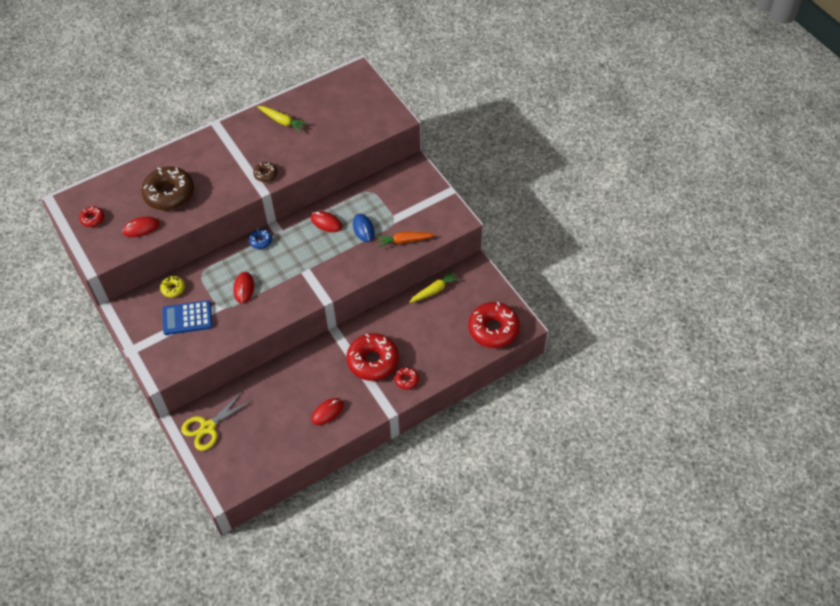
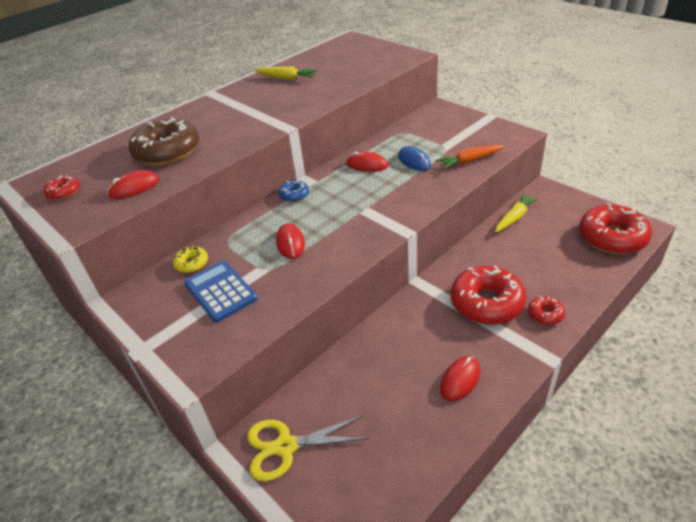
camera: 10 degrees left, 15 degrees down
(187, 318) = (220, 291): blue calculator -> blue calculator turned 75 degrees clockwise
(208, 427) = (286, 446): yellow scissors -> yellow scissors turned 45 degrees clockwise
(265, 174) = (285, 115): brown donut -> none

